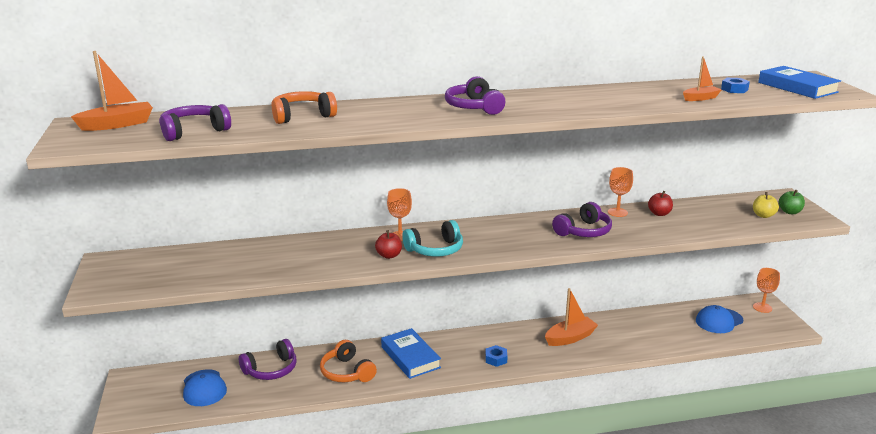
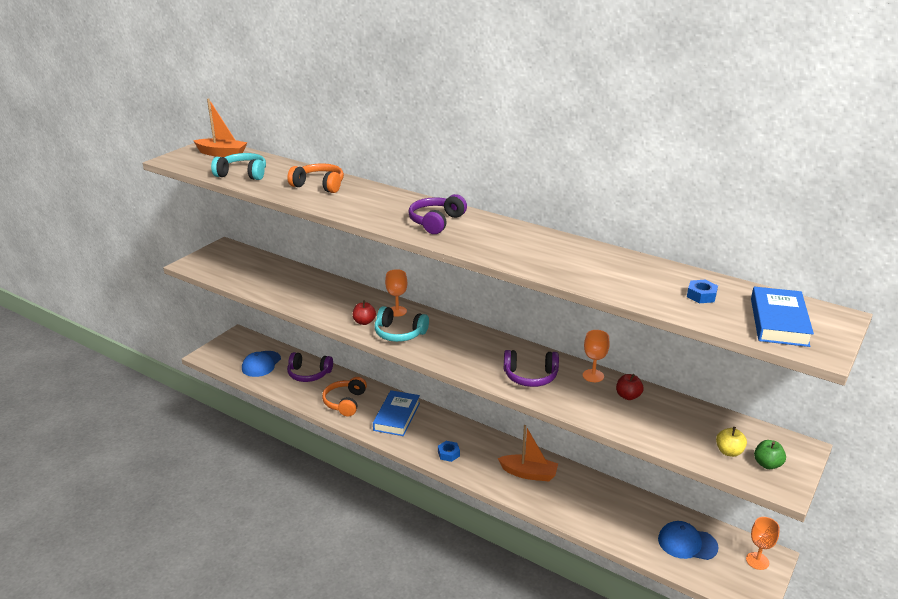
camera: 45 degrees right, 5 degrees up
(194, 131) = (242, 174): purple headphones -> turquoise headphones
(700, 98) = (639, 290): orange boat -> none

